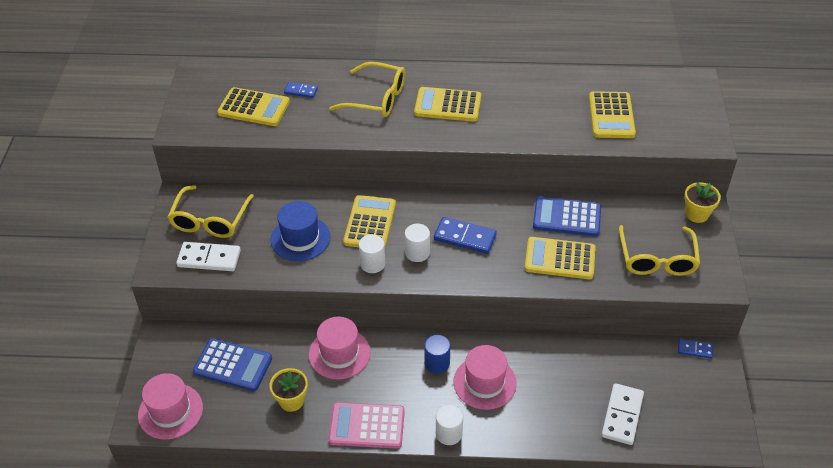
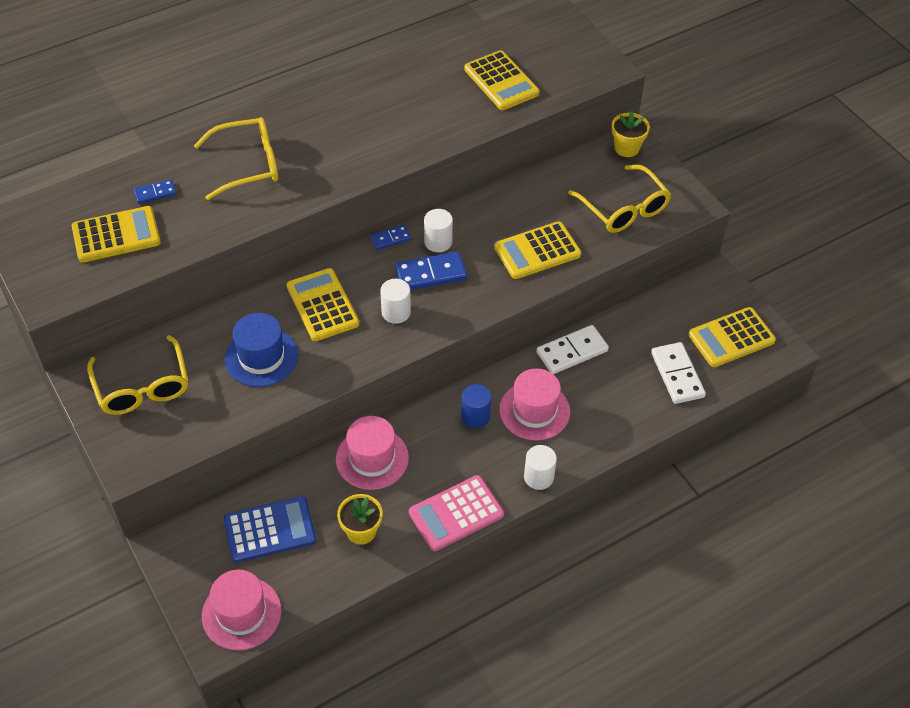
camera: 35 degrees left, 5 degrees up
(209, 259) = (178, 428): white domino -> white domino (572, 352)
(372, 264) = (359, 346): white cylinder -> white cylinder (438, 242)
(447, 105) = (330, 140): yellow calculator -> yellow calculator (731, 338)
(567, 217) = (512, 206): blue calculator -> none
(695, 349) = (694, 281): blue domino -> blue domino (390, 239)

